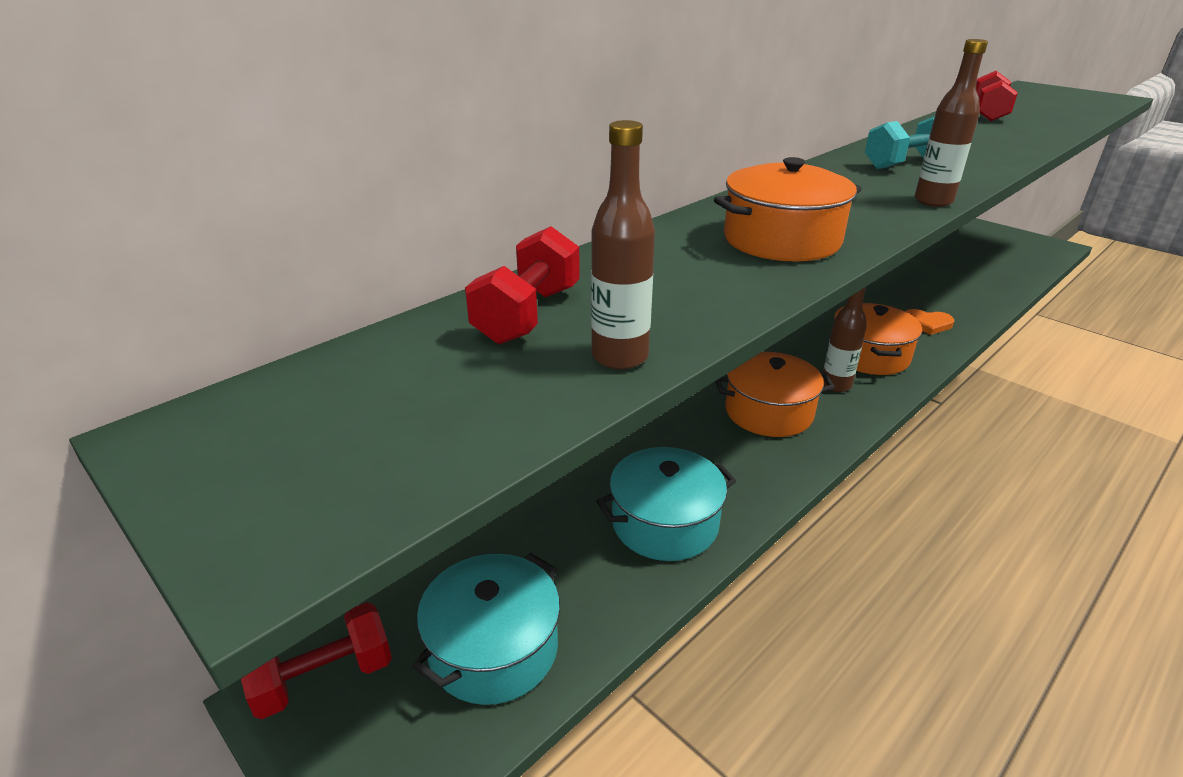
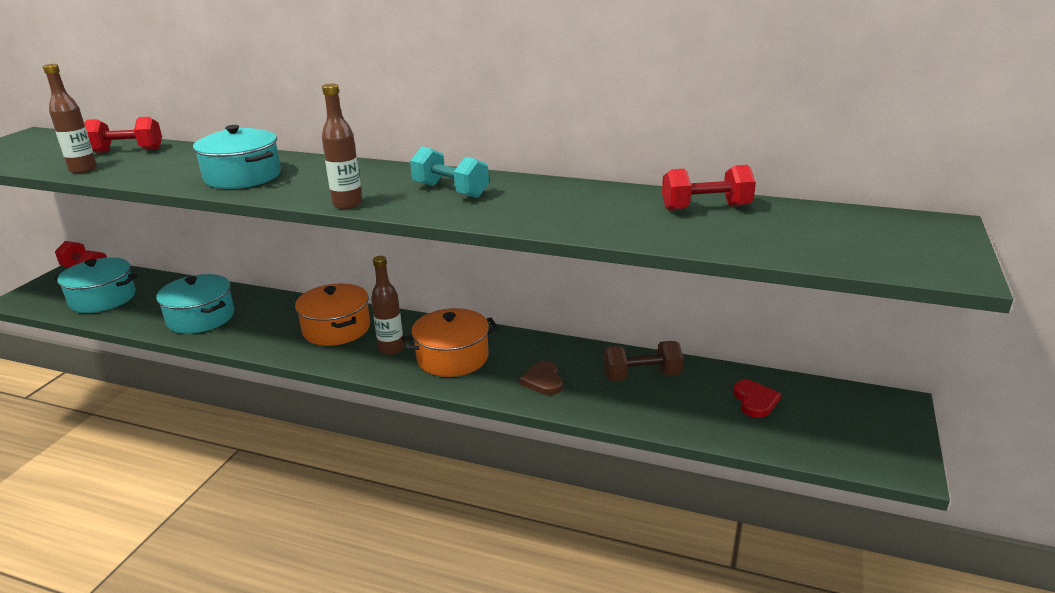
camera: 65 degrees right, 5 degrees down
(781, 240) = (243, 176): orange pot -> turquoise pot
(927, 324) = (543, 380): orange heart -> brown heart
(931, 286) = (641, 376): none -> brown dumbbell
(976, 261) = (755, 401): none -> red heart

